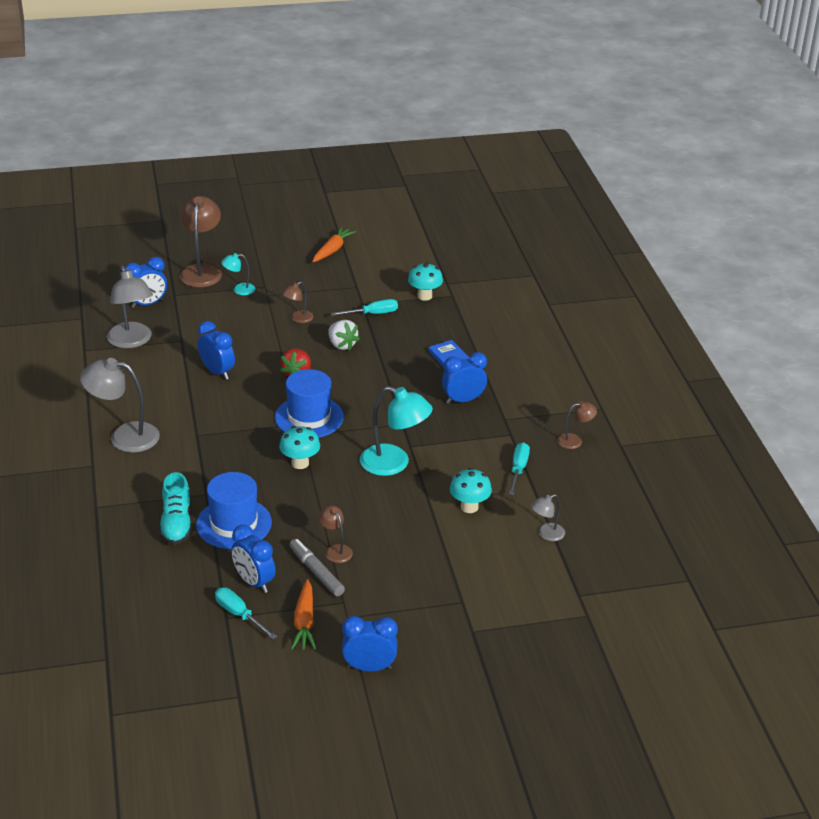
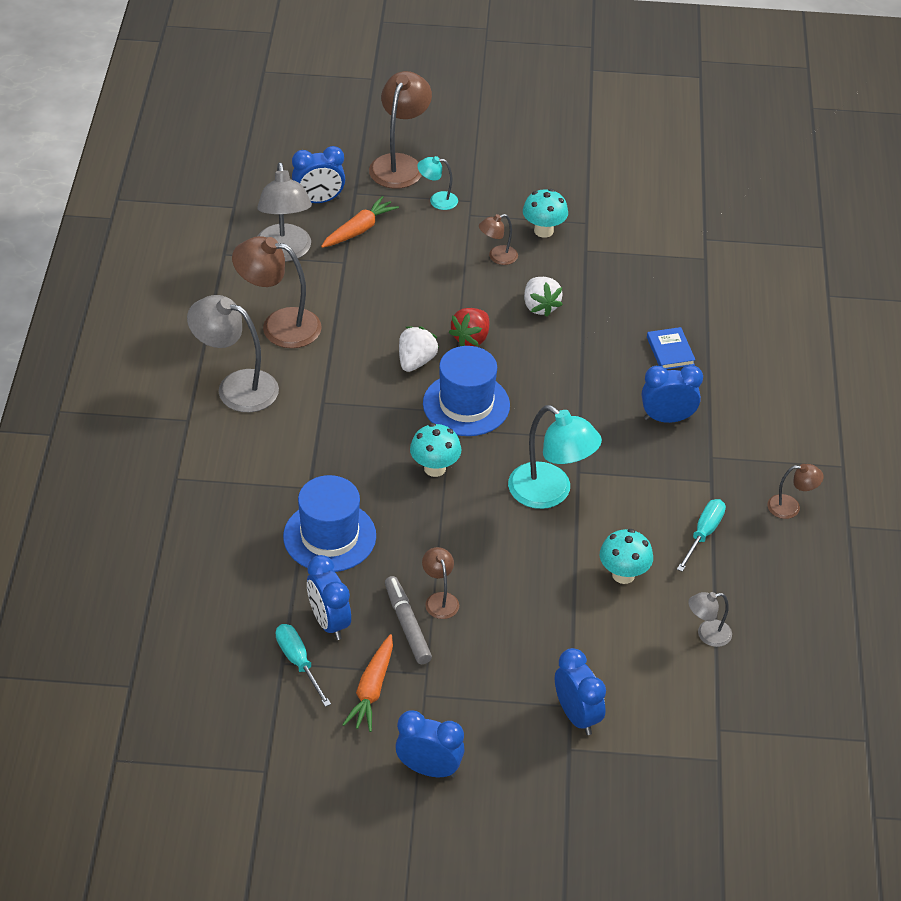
camera: 15 degrees right, 10 degrees up
(144, 390) = (279, 326): none -> brown lamp
(176, 523) = (262, 522): turquoise shoe -> none
(217, 372) = (374, 317): blue clock -> blue clock (577, 716)
(260, 396) = (416, 361): none -> white strawberry
(332, 250) = (573, 161): orange carrot -> orange carrot (359, 230)
(372, 314) = (594, 267): turquoise screwdriver -> none
(424, 296) = (669, 253): turquoise mushroom -> turquoise mushroom (543, 231)

